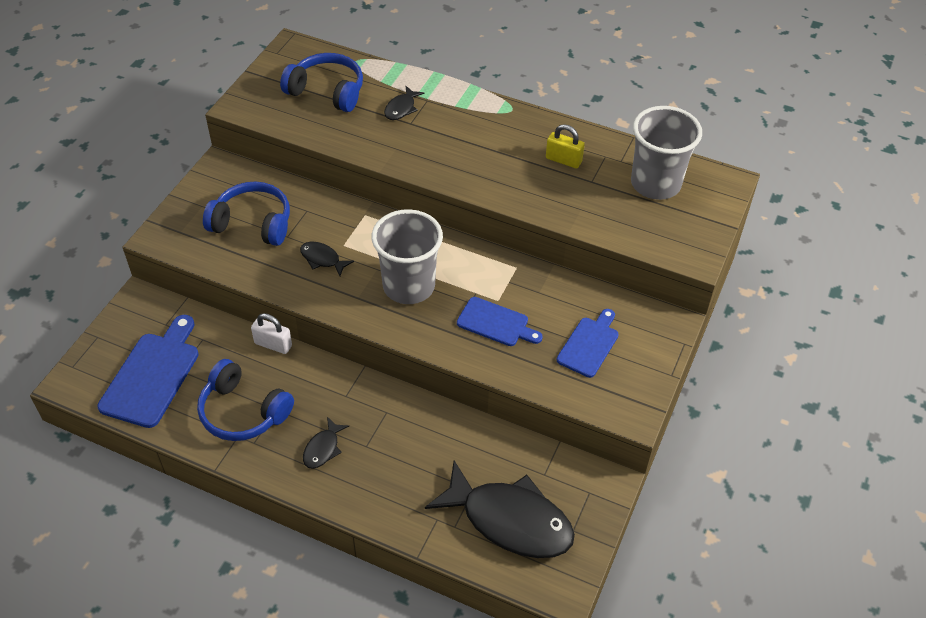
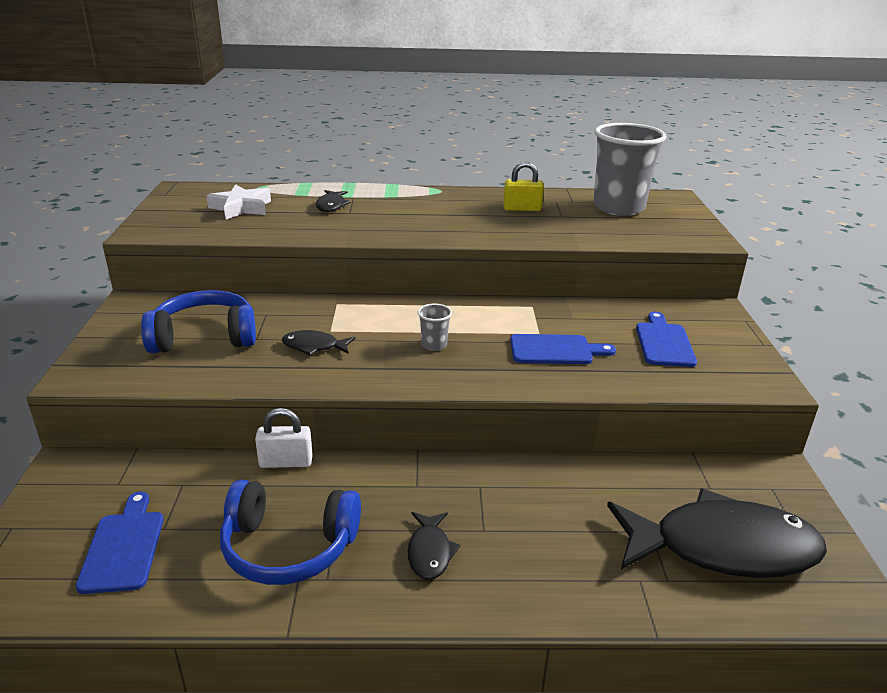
camera: 25 degrees left, 20 degrees down
(152, 375) = (124, 547): blue cutting board -> blue cutting board, size x0.63
(327, 91) = (241, 208): blue headphones -> white star
(409, 286) = (434, 345): grey cup -> grey cup, size x0.40

